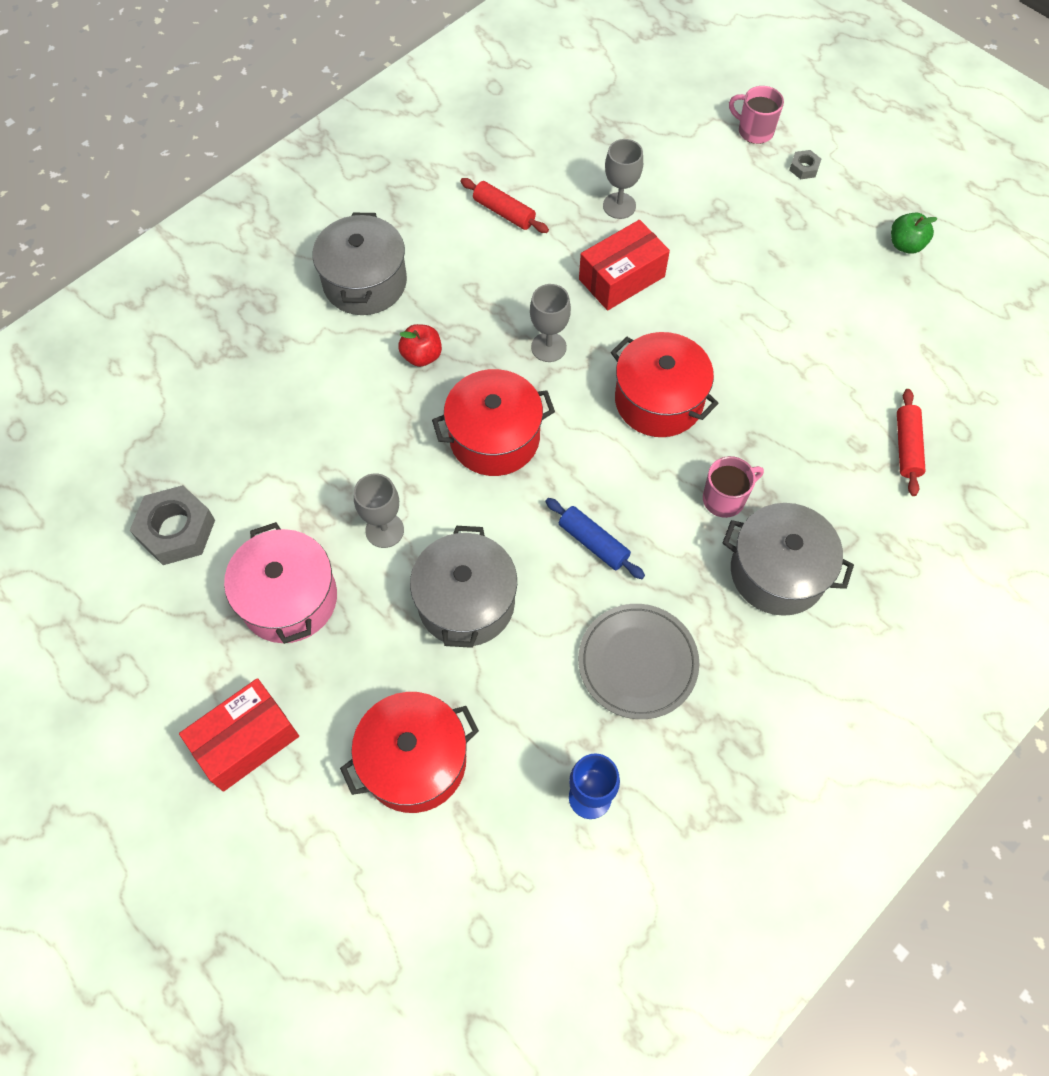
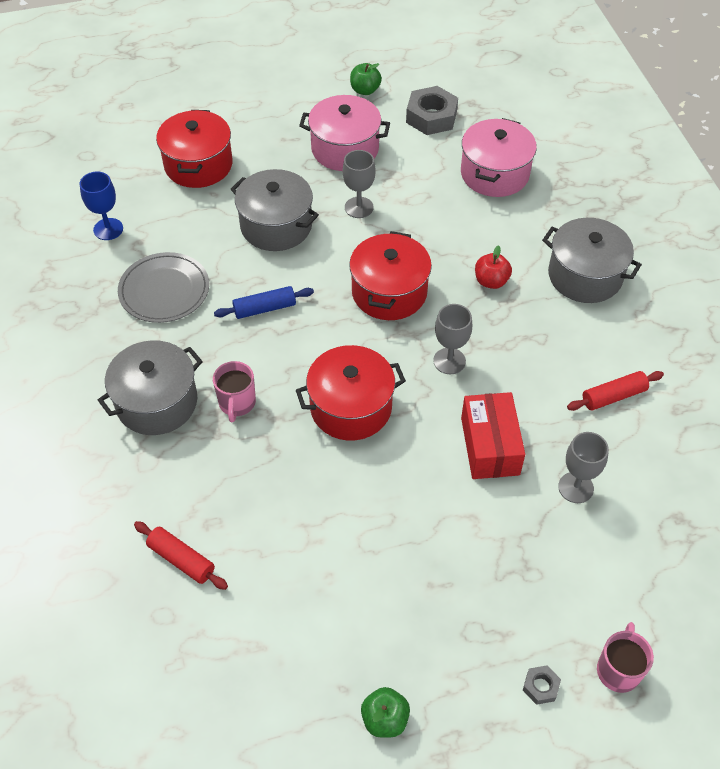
camera: 120 degrees right, 10 degrees down
(157, 635) = (365, 90): none -> green apple
(246, 741) = (270, 105): red box -> none
(250, 419) = (494, 173): none -> pink pot
(754, 131) = (618, 670): pink mug -> pink mug turned 45 degrees counterclockwise

